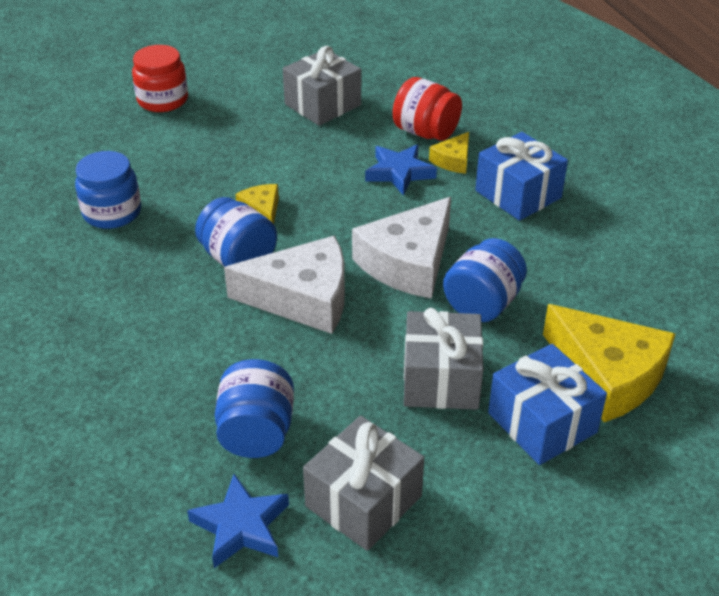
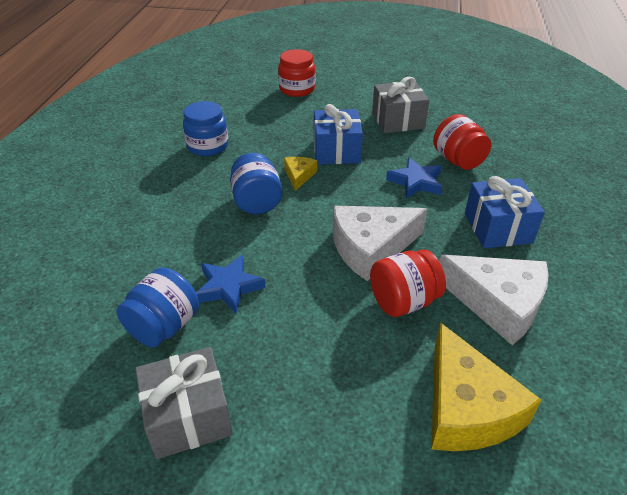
camera: 30 degrees right, 0 degrees up
(241, 526) = (94, 391): blue star -> blue star (228, 287)
(303, 298) = (275, 244): white cheese -> white cheese (498, 303)
(440, 379) = (323, 347): grey gift -> none
(453, 160) = (464, 186): yellow cheese -> none
(482, 304) = (403, 301): blue jar -> red jar
(542, 423) = (376, 422): blue gift -> blue gift (336, 151)

